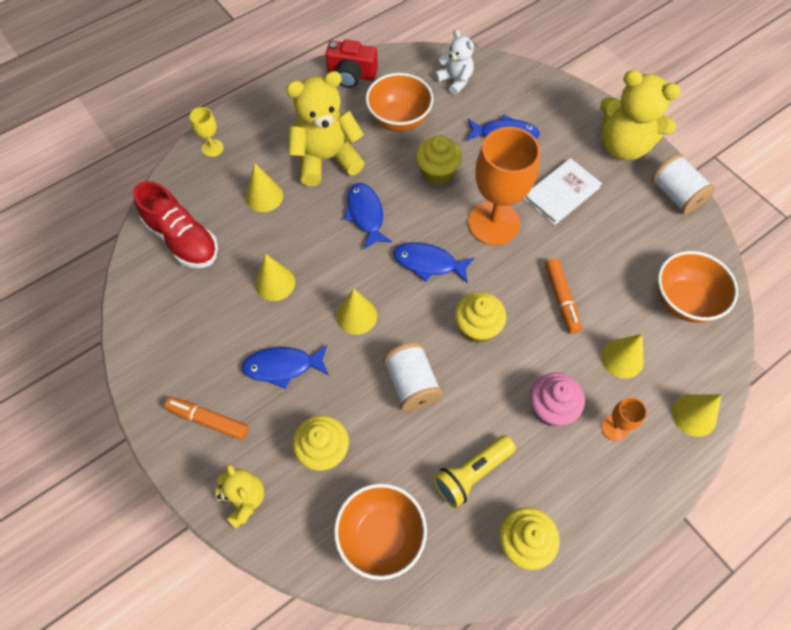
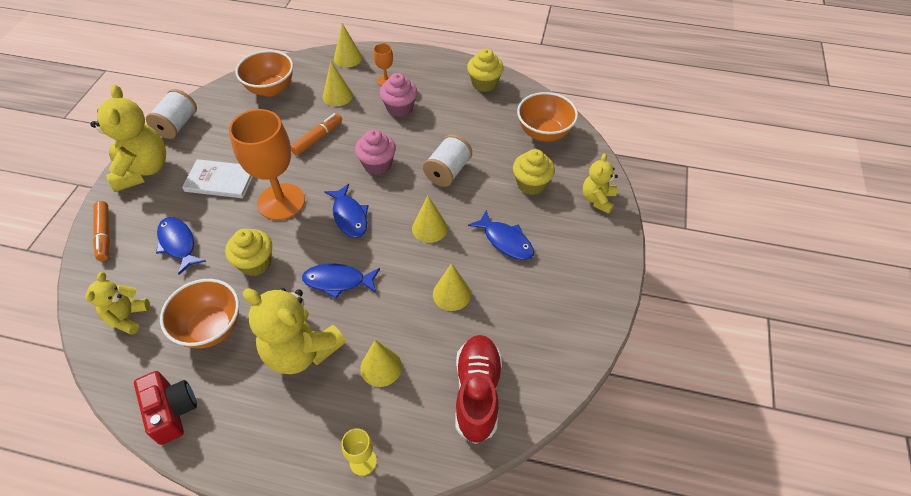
camera: 130 degrees left, 10 degrees down
(208, 420) = (580, 252): orange marker -> orange marker (104, 234)
(366, 214) = (338, 281): blue fish -> blue fish turned 60 degrees clockwise
(455, 81) = (127, 317): white teddy bear -> yellow teddy bear
(471, 473) = (472, 118): yellow flashlight -> none
(477, 327) = (377, 164): yellow cupcake -> pink cupcake

